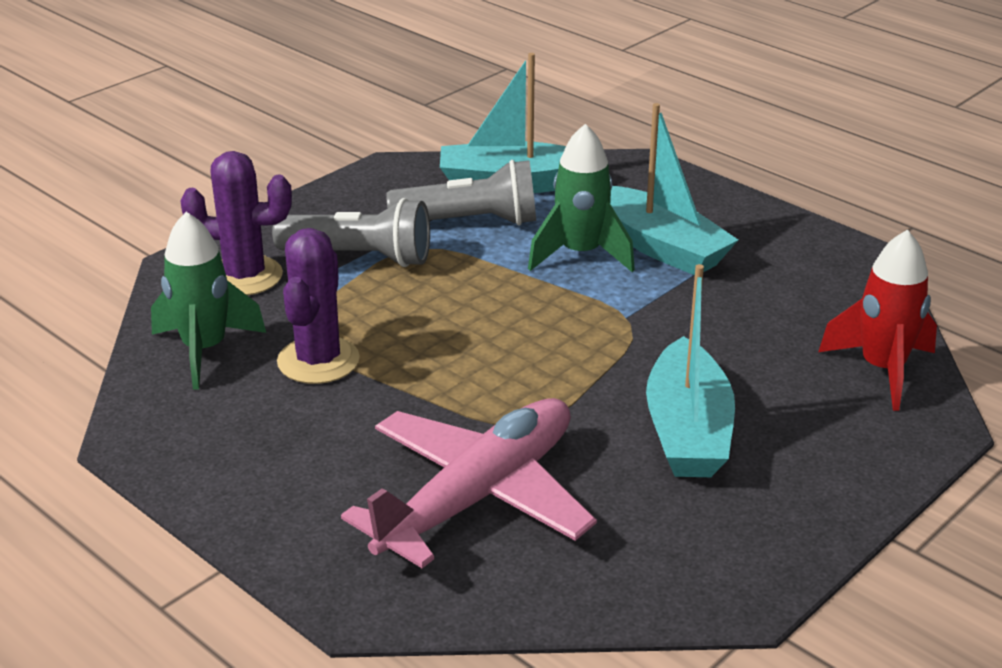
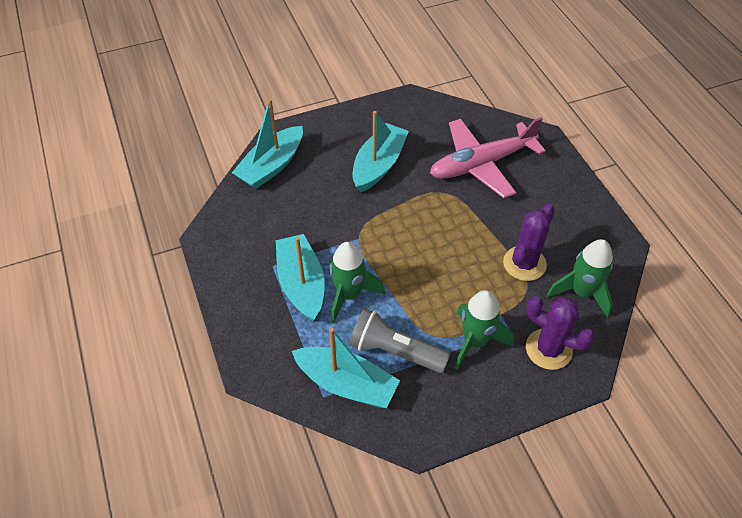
camera: 155 degrees left, 20 degrees up
(360, 257) = (475, 341): grey flashlight -> green rocket
(882, 370) = (271, 166): red rocket -> turquoise boat

